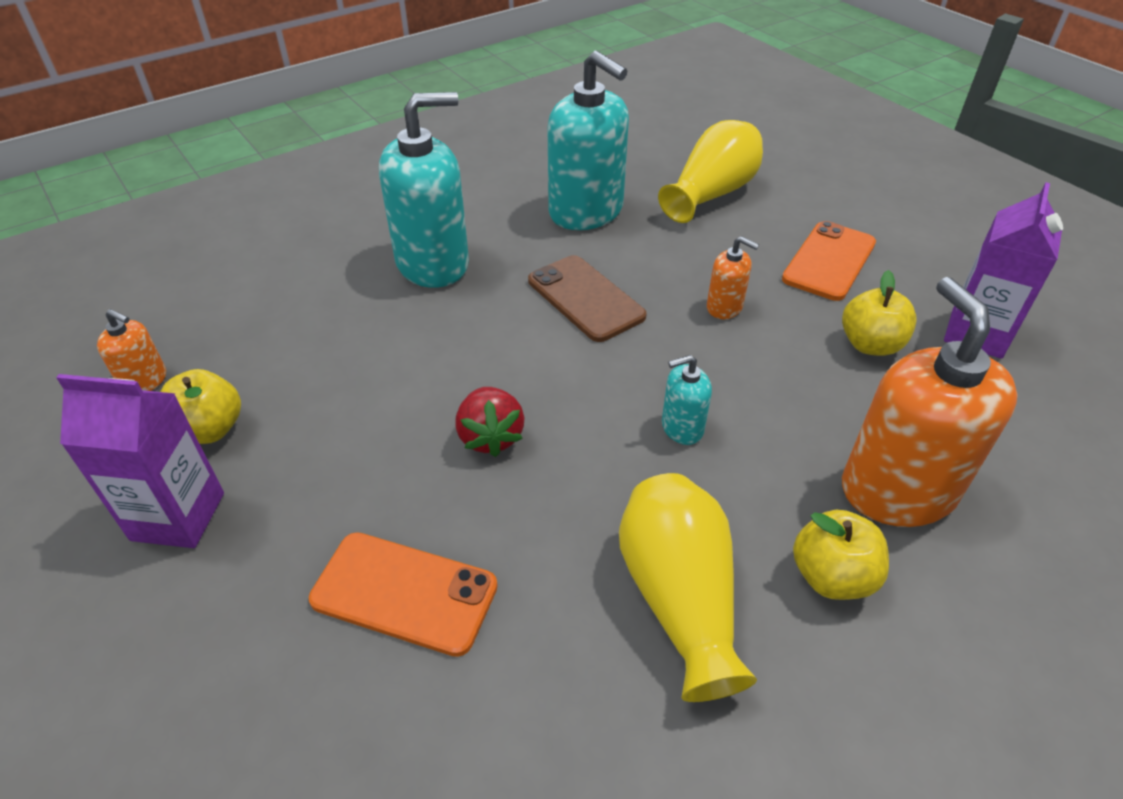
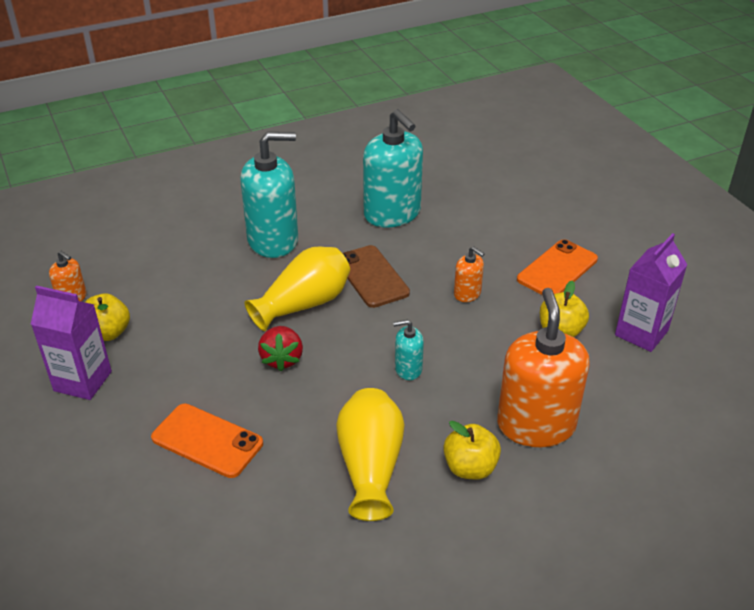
camera: 10 degrees right, 5 degrees down
(711, 193) = (490, 209): yellow vase -> yellow vase (304, 304)

